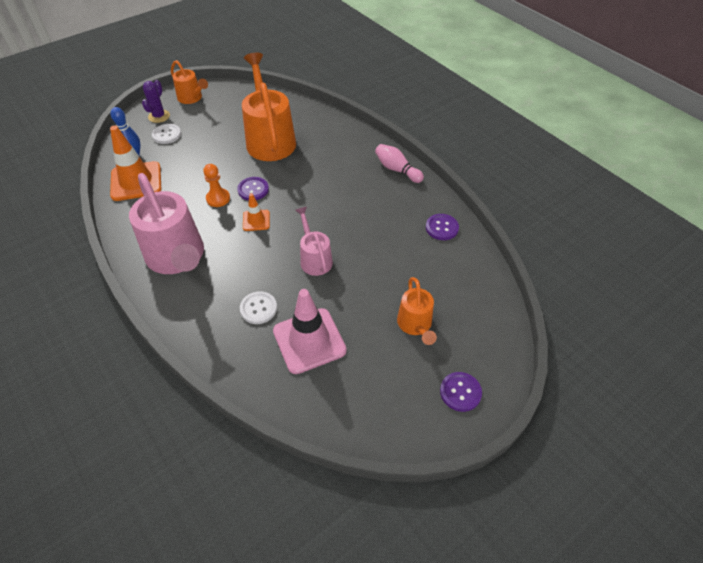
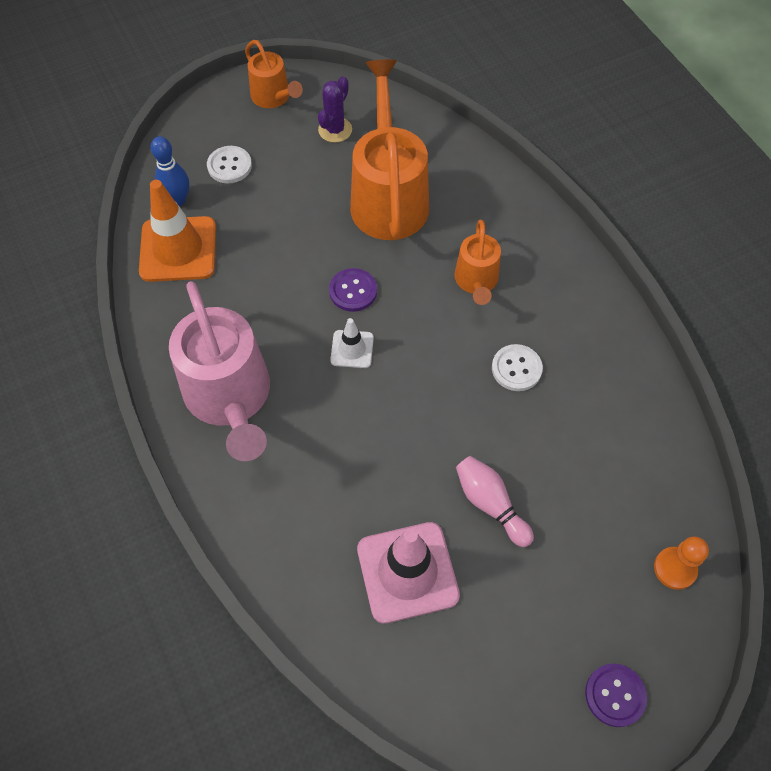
camera: 10 degrees right, 10 degrees up
(159, 116) = (220, 127): purple cactus -> purple cactus (335, 130)
(218, 198) = (298, 300): orange pawn -> orange pawn (675, 568)
(256, 220) = (352, 349): orange traffic cone -> white traffic cone
(258, 308) = (340, 505): white button -> white button (516, 368)
(314, 258) = (432, 432): pink watering can -> none
(397, 170) = (582, 285): pink bowling pin -> pink bowling pin (490, 504)
(415, 325) = (567, 573): orange watering can -> orange watering can (476, 282)
(442, 228) = (636, 407): purple button -> none

